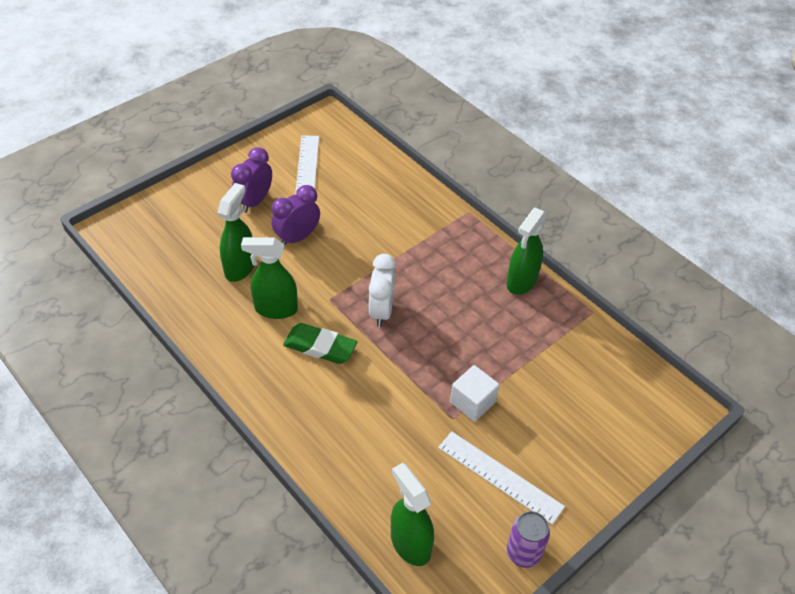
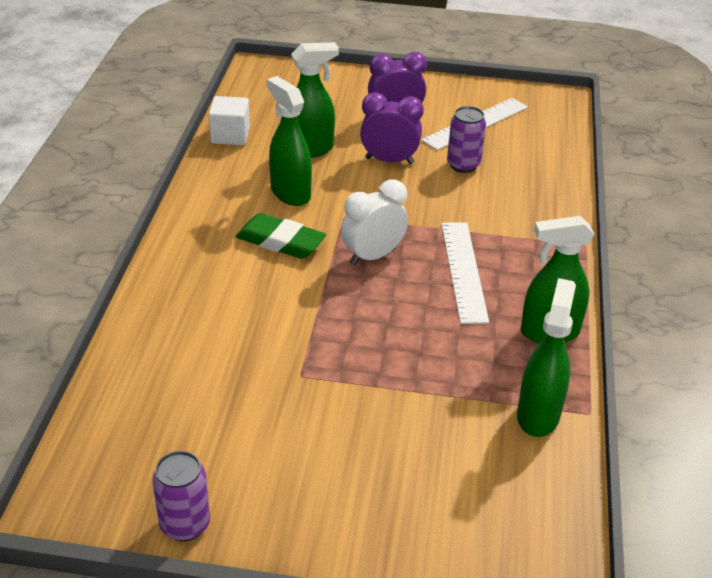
camera: 50 degrees right, 10 degrees down
(320, 347) = (280, 242): green eraser -> green eraser turned 45 degrees counterclockwise
(341, 207) = (463, 165): none -> purple can
(410, 543) = (113, 425): green spray bottle -> green spray bottle (538, 414)
(472, 402) = (339, 379): white cube -> white cube (230, 135)
(500, 477) = (265, 452): white ruler -> white ruler (463, 271)

